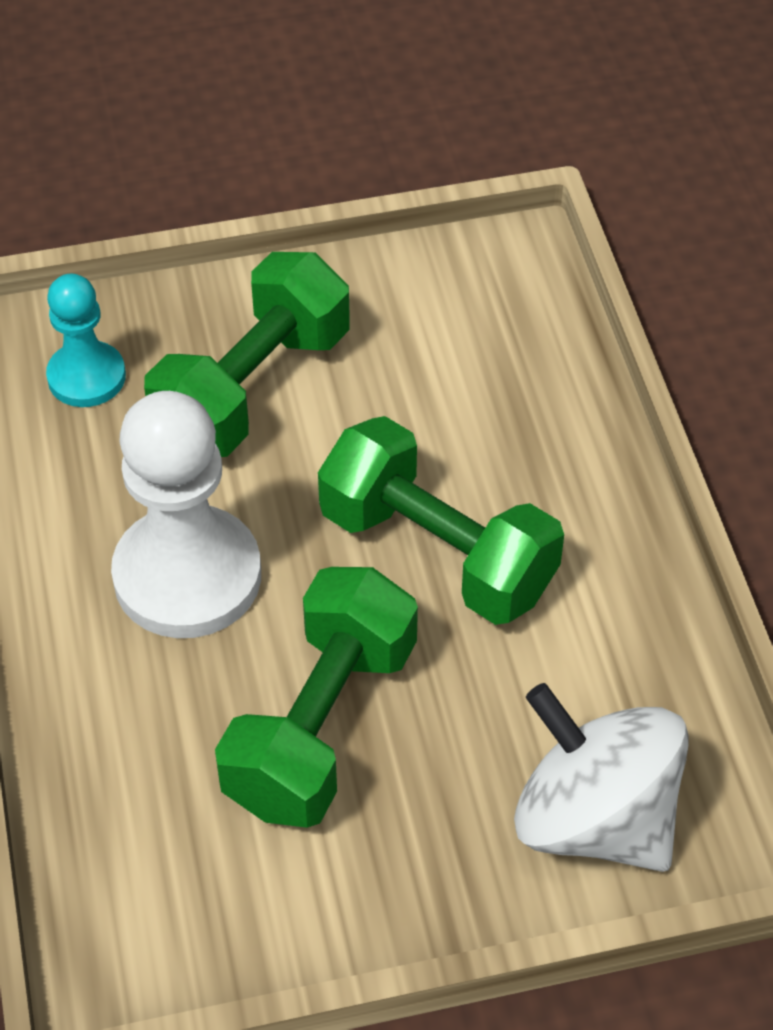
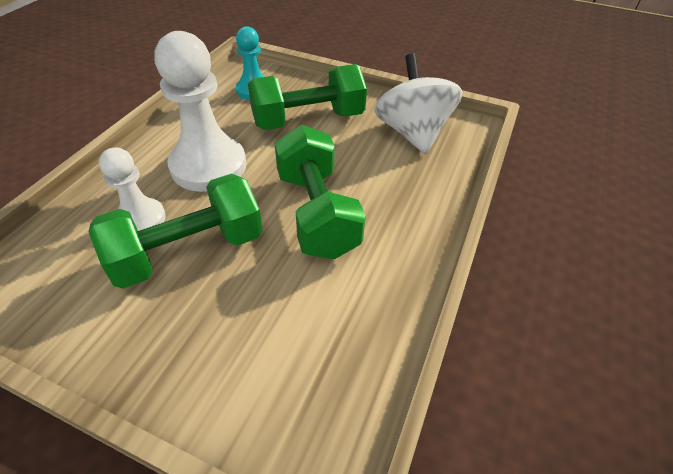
camera: 35 degrees right, 5 degrees down
(191, 726) = (141, 219): none -> white pawn
(594, 818) = (260, 386): white spinning top -> white spinning top (412, 133)

